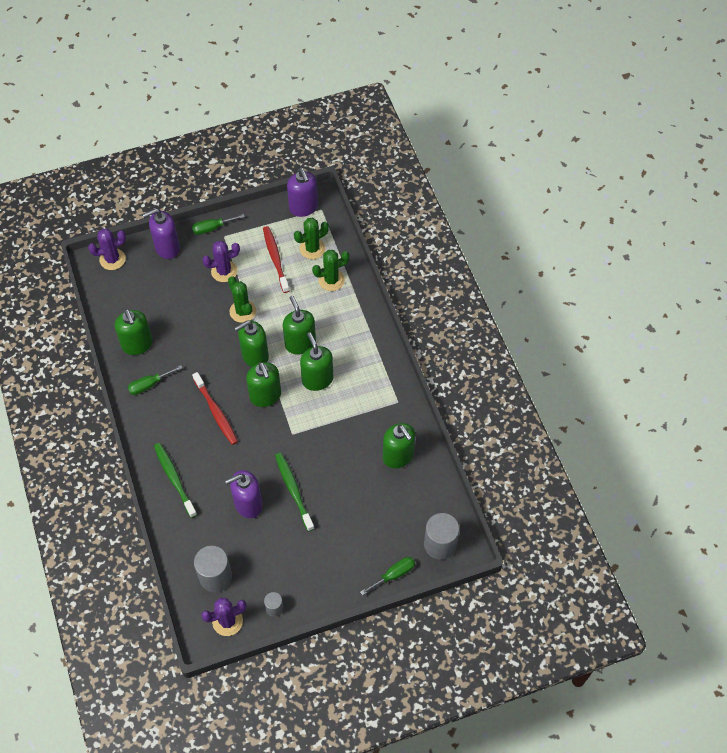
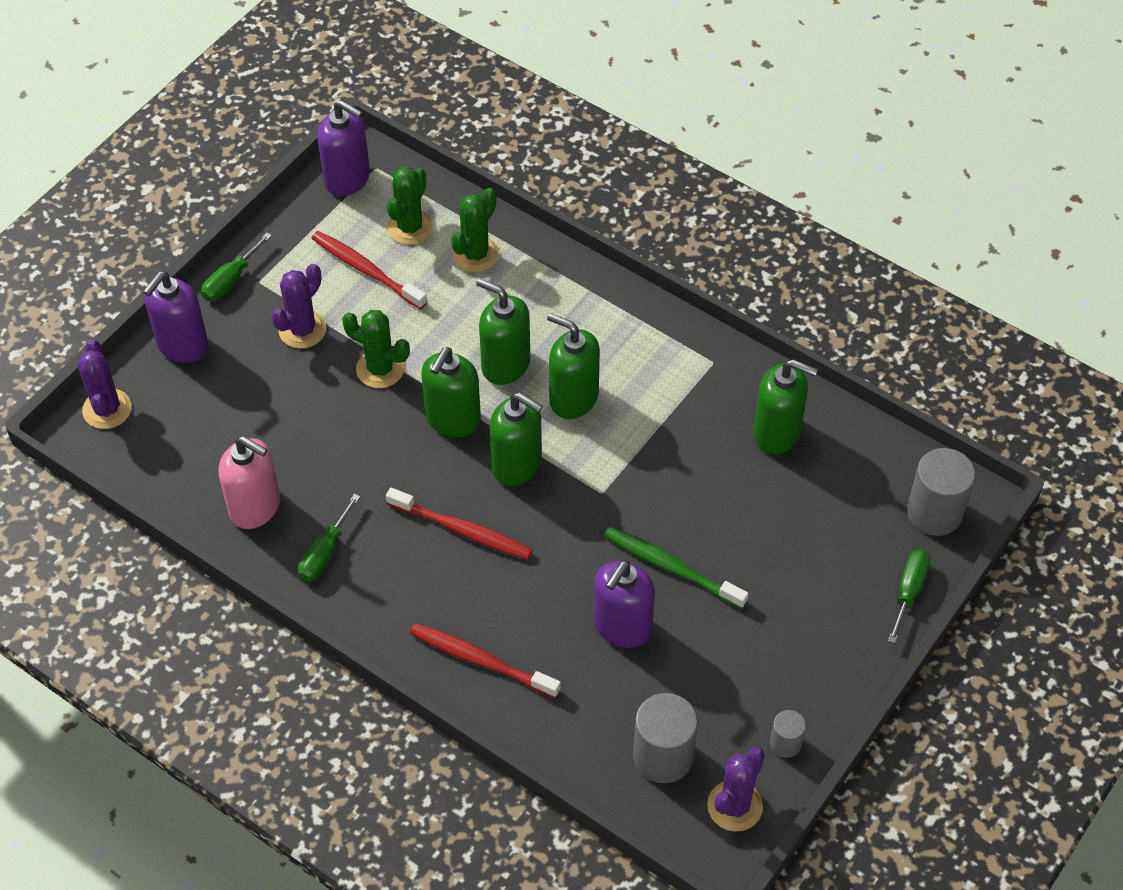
camera: 35 degrees left, 5 degrees down
(112, 259) = (107, 409): purple cactus -> purple cactus turned 45 degrees counterclockwise
(137, 344) = (255, 507): green soap dispenser -> pink soap dispenser
(174, 479) = (481, 661): green toothbrush -> red toothbrush

